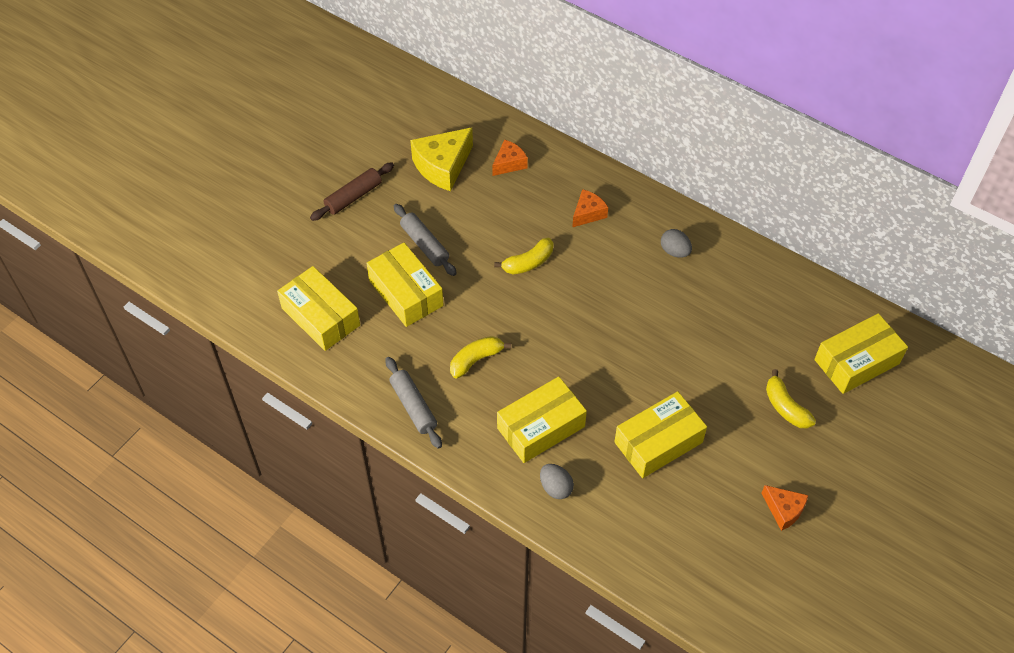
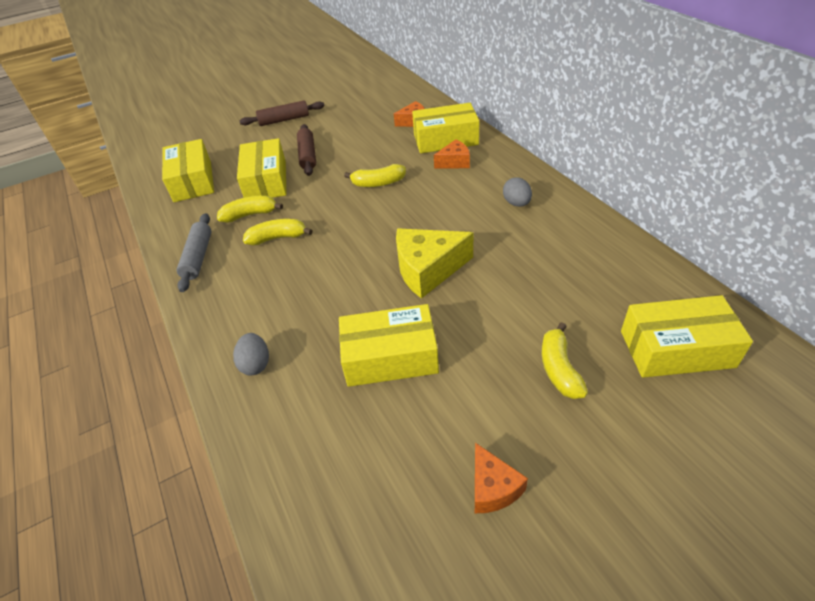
camera: 30 degrees right, 10 degrees down
(424, 245) = (307, 155): grey rolling pin -> brown rolling pin
(425, 341) = (250, 215): none -> yellow banana
(442, 166) = (362, 115): yellow cheese -> yellow cheese (428, 270)
(541, 427) = (287, 306): yellow box -> yellow box (445, 139)

